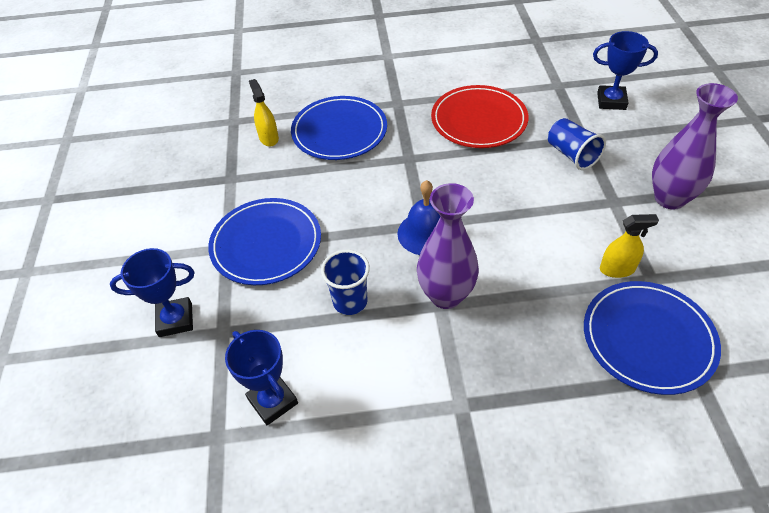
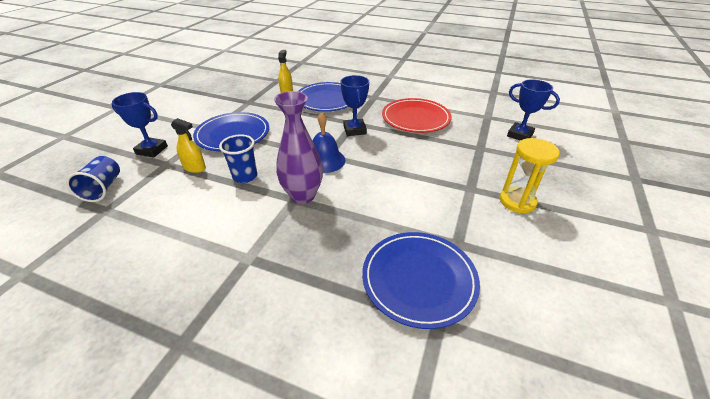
camera: 25 degrees right, 10 degrees down
(273, 401) = (150, 206): blue trophy -> blue trophy (354, 130)
(571, 155) = (462, 153): blue cup -> blue cup (103, 188)
(617, 269) = (435, 227): yellow spray bottle -> yellow spray bottle (194, 168)
(669, 198) = (517, 201): purple vase -> yellow hourglass

